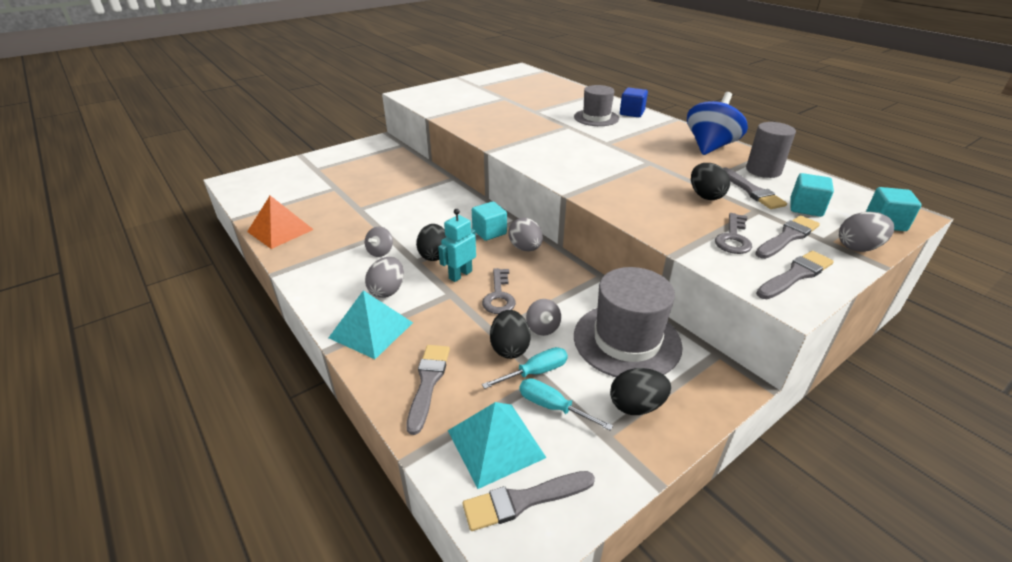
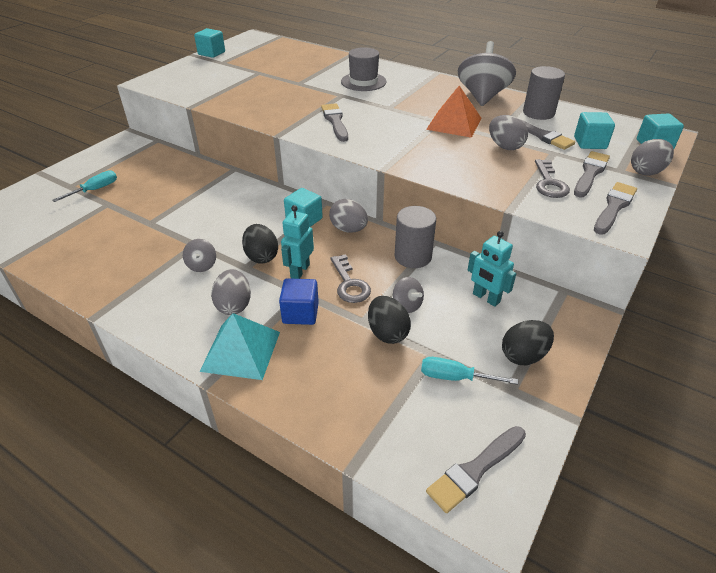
camera: 20 degrees left, 5 degrees up
(280, 230) = (71, 266): orange pyramid -> orange pyramid (454, 123)
(428, 383) = (329, 388): grey brush -> grey brush (335, 121)
(474, 78) = (211, 53): none -> turquoise cube
(495, 443) = (423, 427): turquoise pyramid -> none
(535, 372) = (423, 350): turquoise screwdriver -> turquoise screwdriver (95, 190)
(573, 285) = (413, 256): none -> grey cylinder
(627, 340) = (486, 298): grey hat -> turquoise robot
(632, 113) = (394, 71): blue cube -> blue cube (300, 313)
(705, 196) = (505, 146): black egg -> grey egg
(710, 147) = (482, 96): blue spinning top -> grey spinning top

